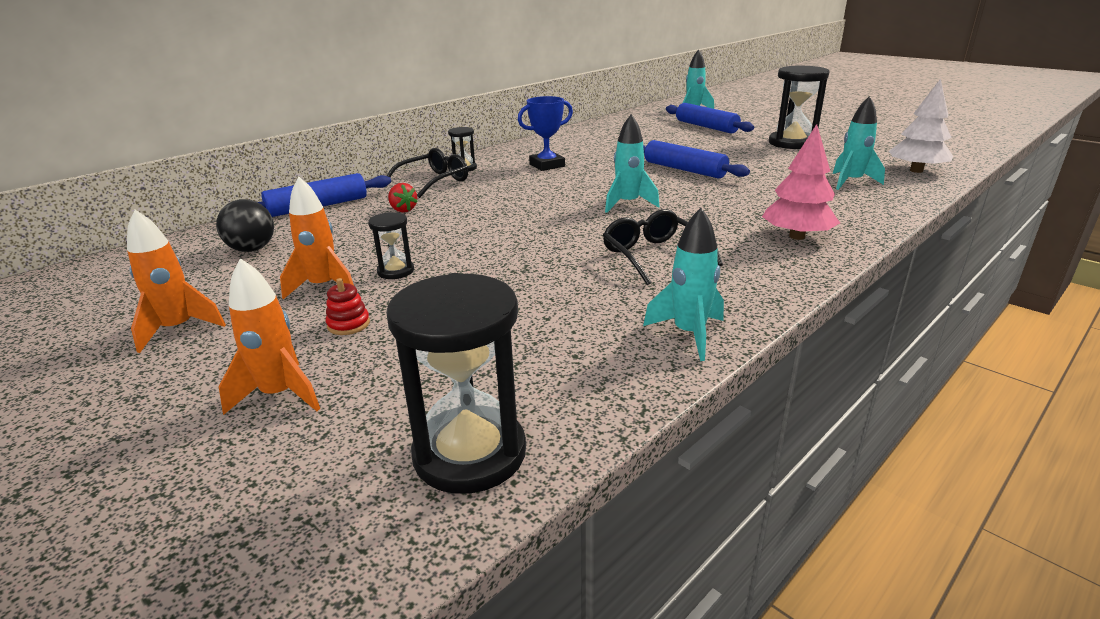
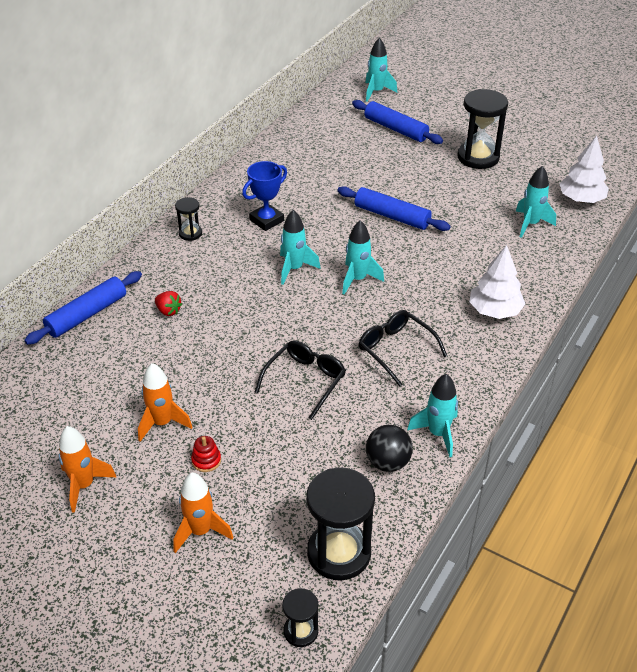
camera: 15 degrees left, 15 degrees up
(252, 249) = (71, 385): black ball -> black ball (387, 462)
(396, 271) = (208, 396): black hourglass -> black hourglass (301, 631)
(434, 181) = (173, 260): black glasses -> black glasses (305, 380)
(558, 193) = (294, 269): none -> turquoise rocket
(796, 236) = (494, 311): pink tree -> white tree

